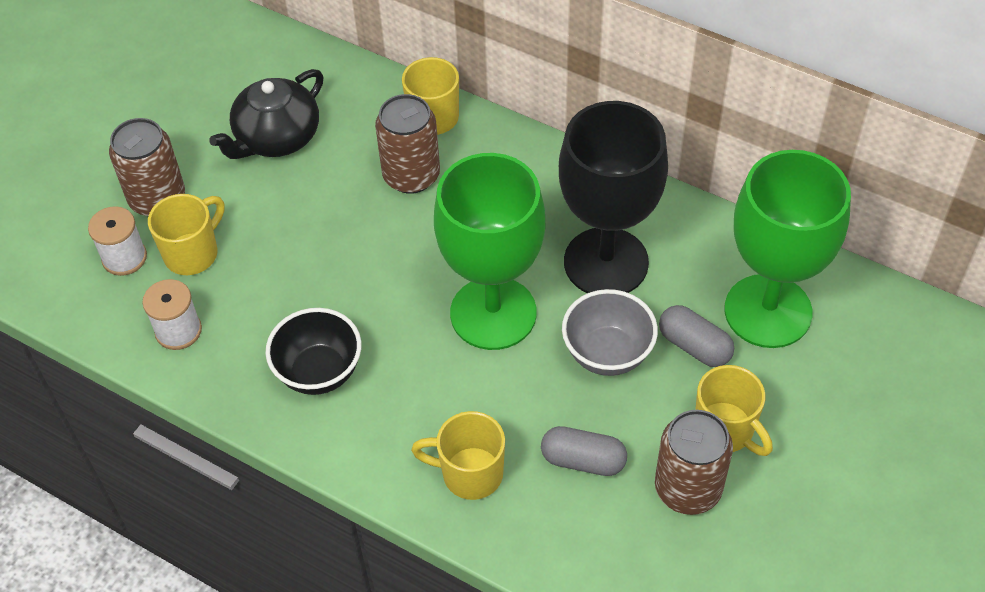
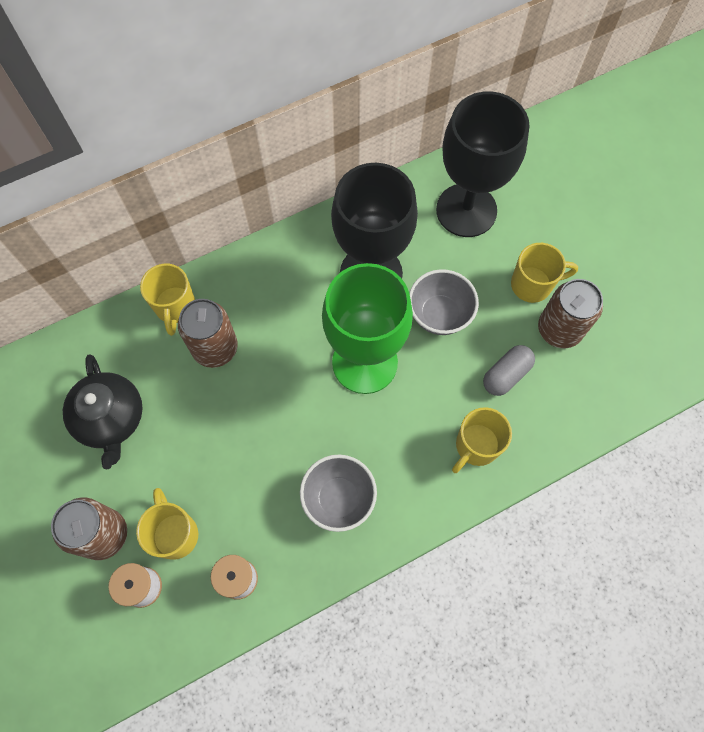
camera: 60 degrees left, 15 degrees up
(319, 372) = (338, 498): black bowl -> grey bowl
(694, 346) = (465, 264): grey capsule -> none
(768, 311) = (466, 210): green goblet -> black goblet

